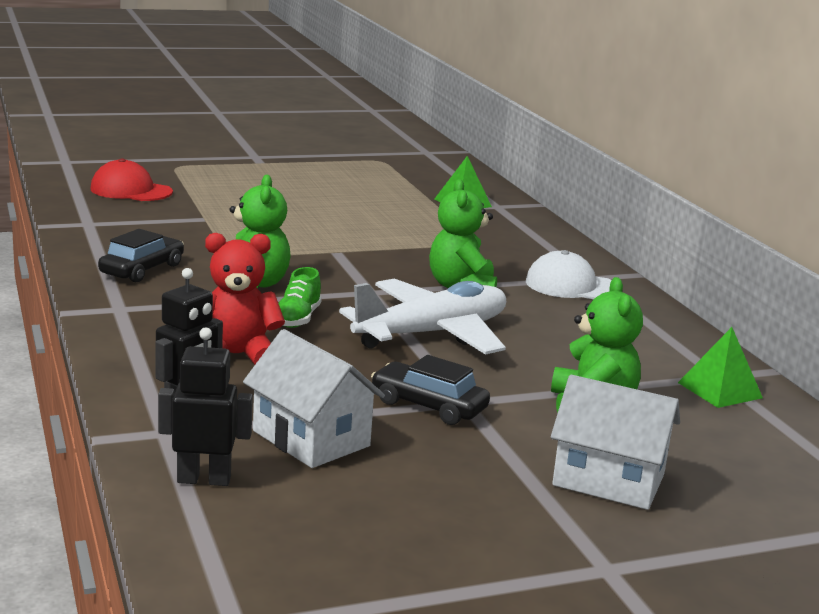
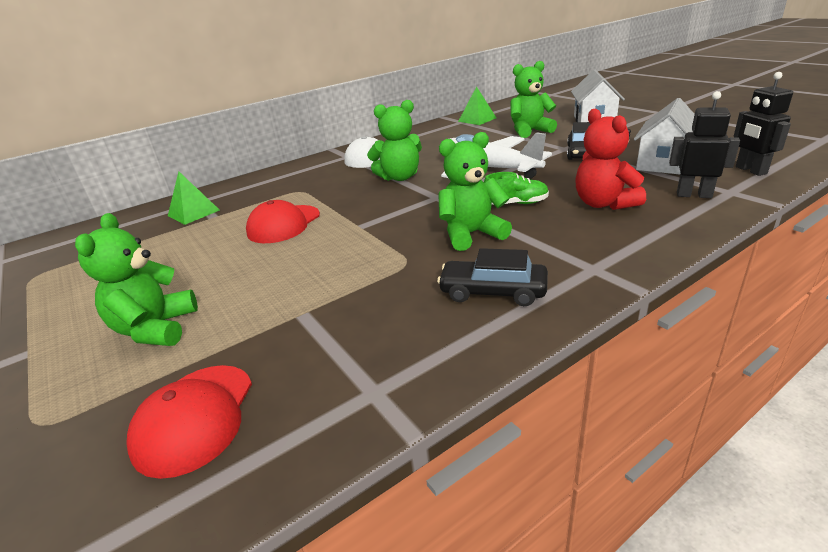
camera: 100 degrees left, 10 degrees up
(243, 186) = (156, 329): none -> green teddy bear
(383, 228) = (284, 224): none -> red cap

